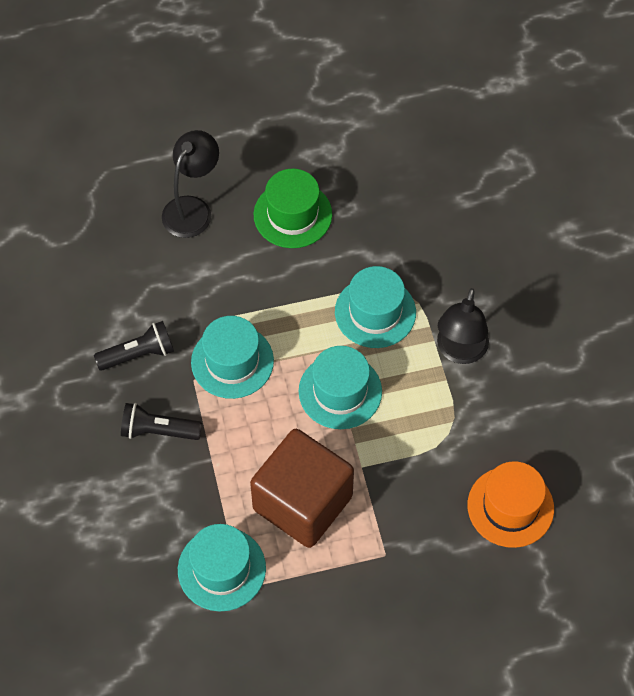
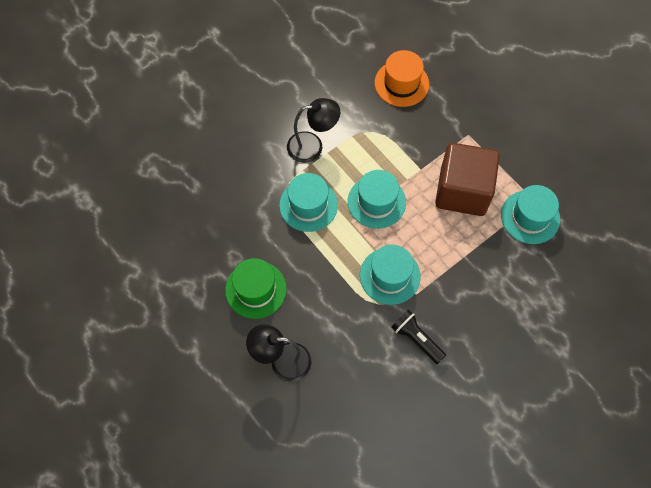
camera: 115 degrees left, 5 degrees up
(158, 430) = (464, 298): black flashlight -> none

